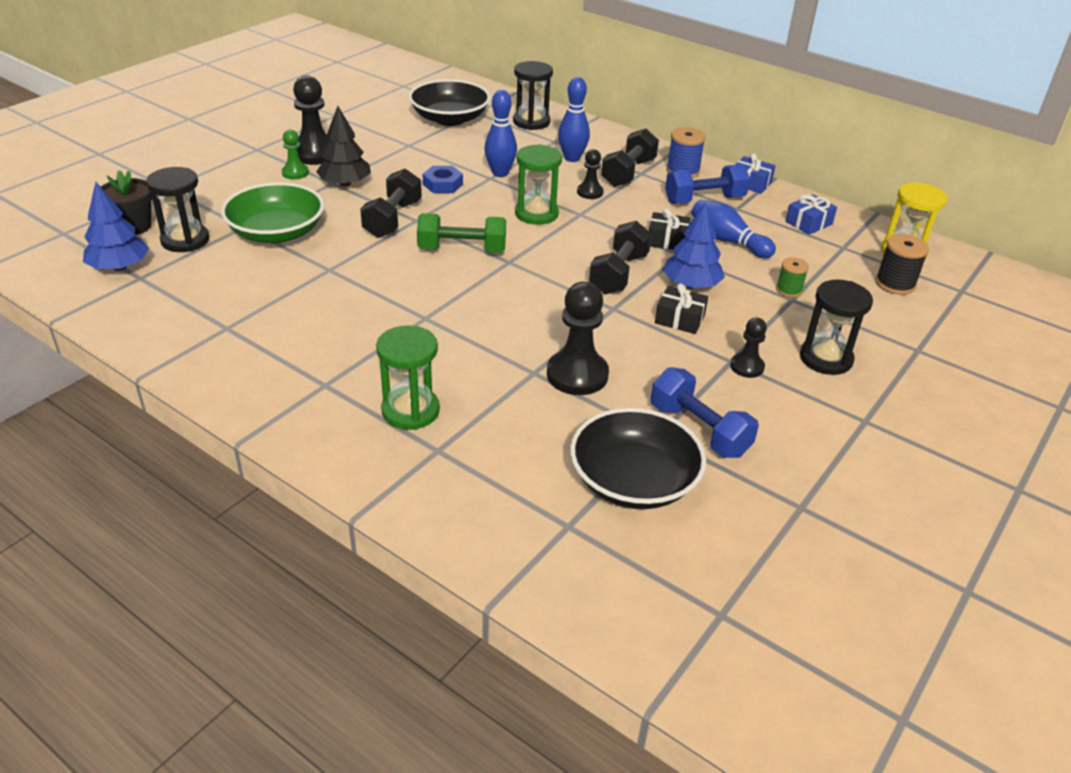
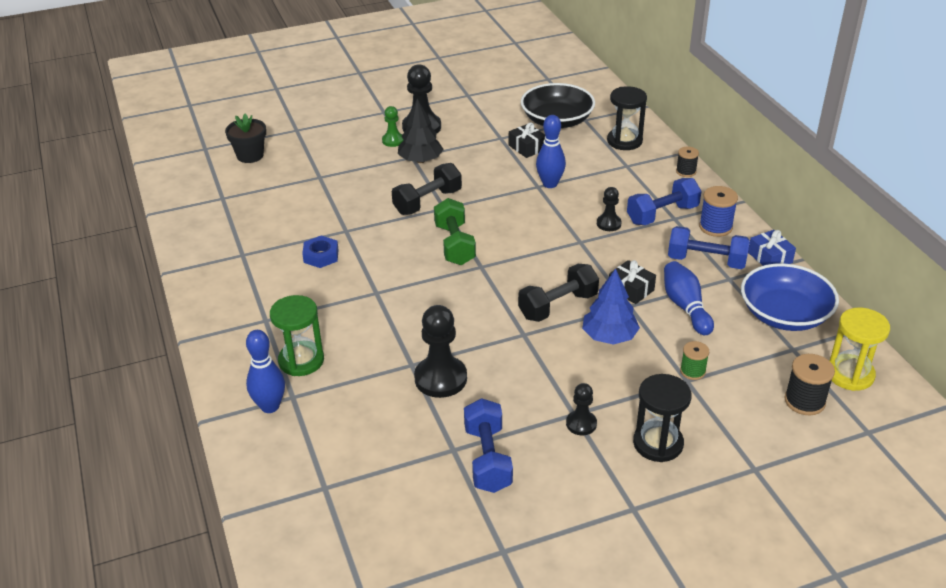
camera: 35 degrees right, 0 degrees up
(119, 267) = (216, 186): blue tree -> none
(185, 240) = (273, 177): black hourglass -> none
(276, 232) = (336, 189): green bowl -> none
(443, 184) = (494, 182): blue nut -> blue nut (321, 256)
(462, 250) = (454, 245): green dumbbell -> green dumbbell turned 45 degrees clockwise
(536, 214) = (543, 230): green hourglass -> none
(572, 158) = (625, 186): blue bowling pin -> blue bowling pin (270, 406)
(611, 134) = (686, 171): none -> black spool
(628, 173) = (662, 215): black dumbbell -> blue dumbbell
(633, 481) = (400, 476): black bowl -> none
(679, 319) = (568, 363): black gift -> black gift (527, 147)
(808, 223) = (784, 314): blue gift -> blue bowl

